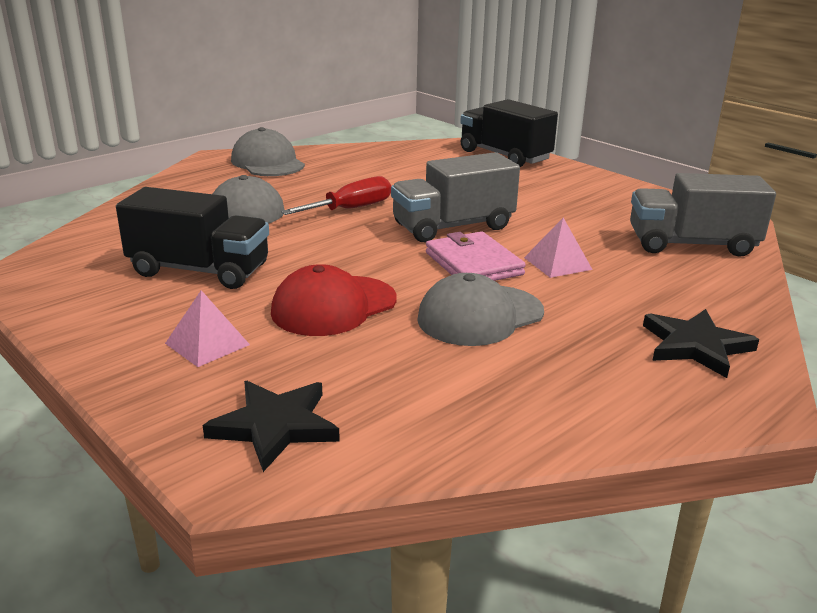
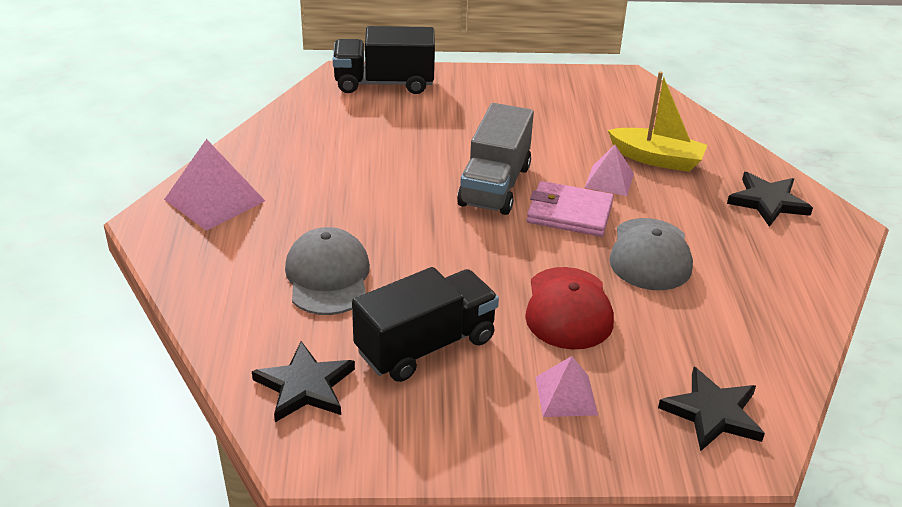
camera: 50 degrees left, 10 degrees up
(98, 249) = (305, 386): none -> black star
(267, 162) = (214, 200): grey cap -> pink pyramid
(351, 209) = (395, 212): red screwdriver -> none
(638, 271) = (657, 159): none -> yellow boat
(691, 244) = (641, 116): grey truck -> none

